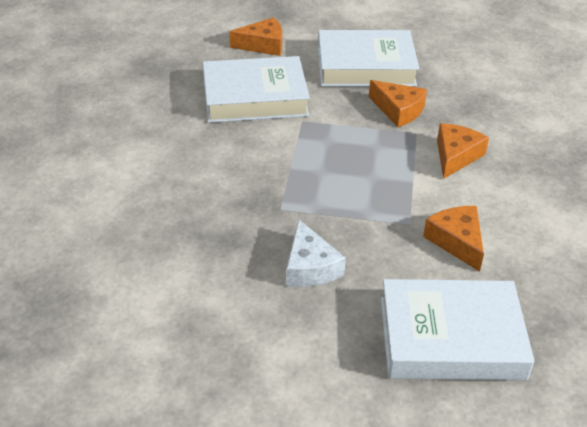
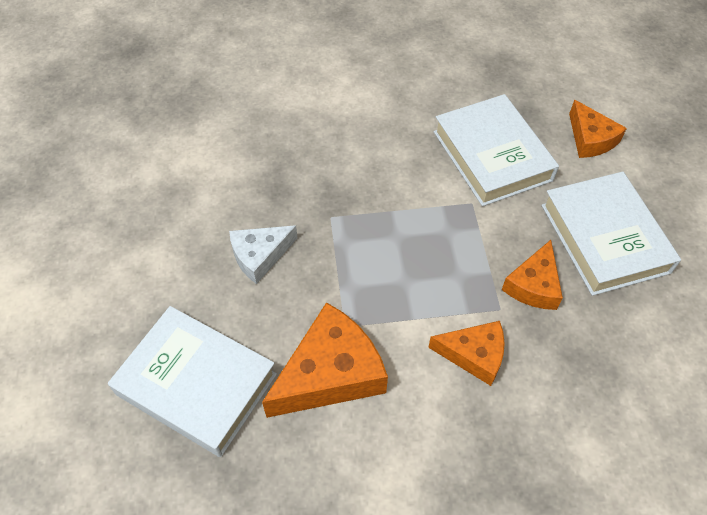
camera: 75 degrees right, 15 degrees up
(451, 338) = (196, 384): white book -> white book turned 45 degrees counterclockwise
(457, 241) = (330, 373): orange cheese -> orange cheese, size x1.63

